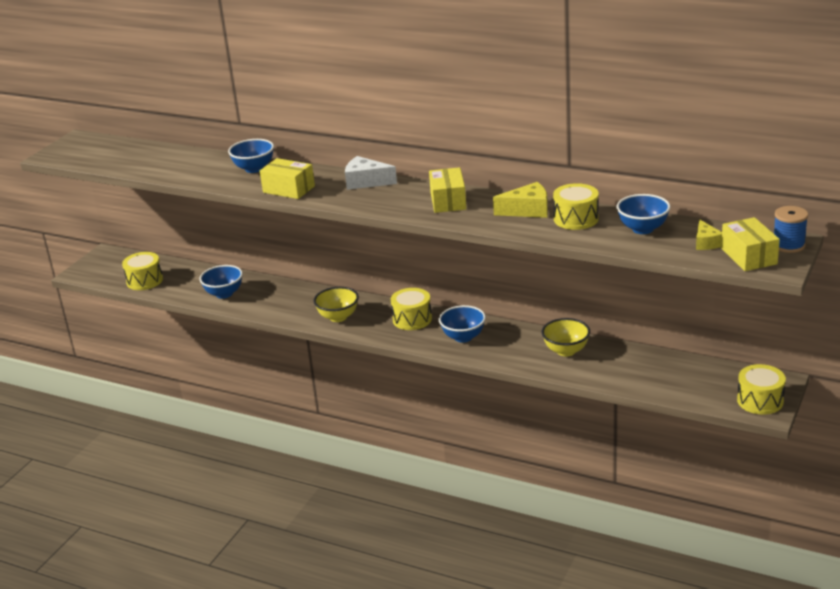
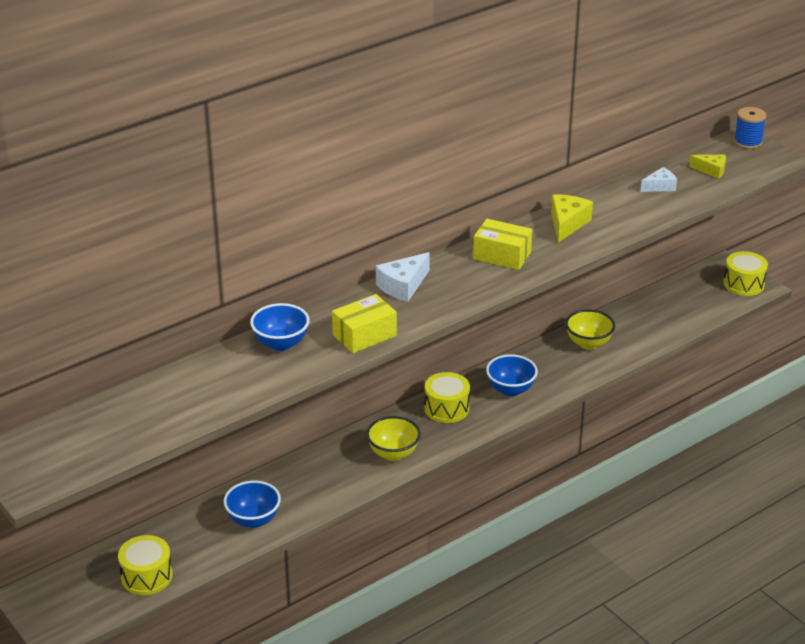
camera: 65 degrees left, 5 degrees up
(576, 219) = (609, 208): yellow drum -> none
(642, 229) = (660, 186): blue bowl -> white cheese
(748, 256) = (750, 163): yellow box -> none

